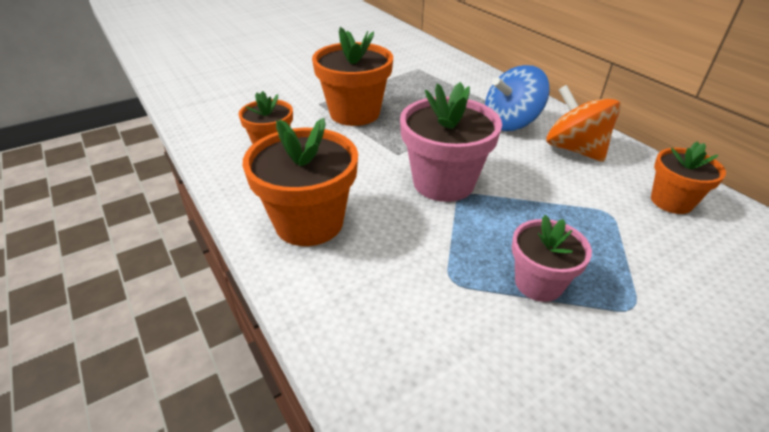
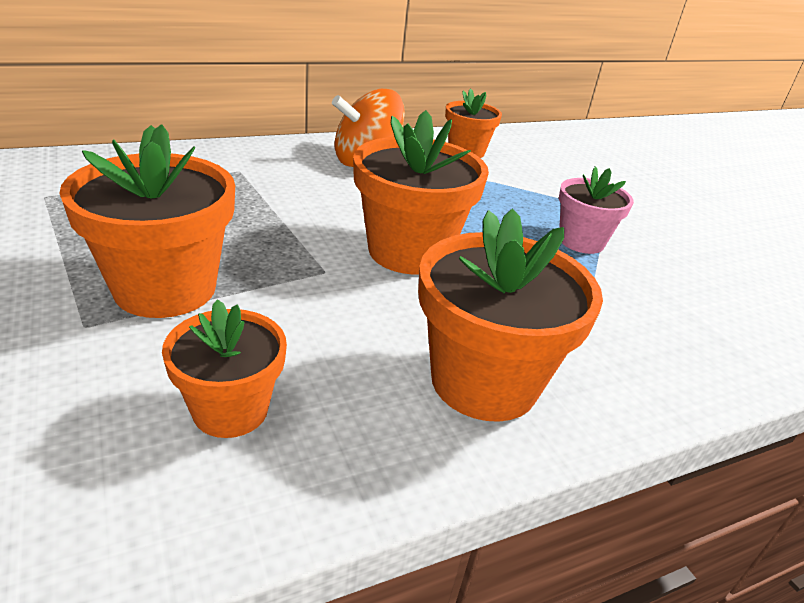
camera: 85 degrees left, 5 degrees down
(443, 182) = (409, 251): pink flower pot -> orange flower pot
(511, 123) = (288, 176): blue spinning top -> none

